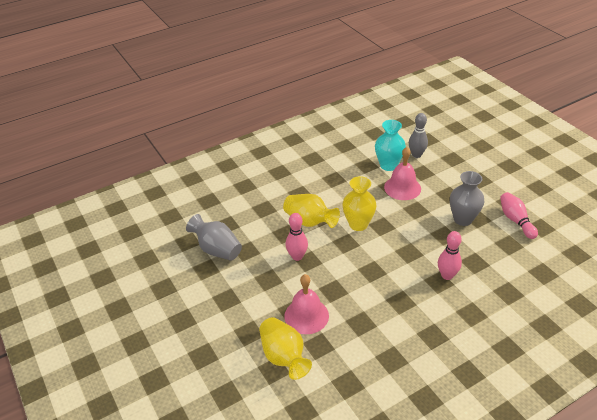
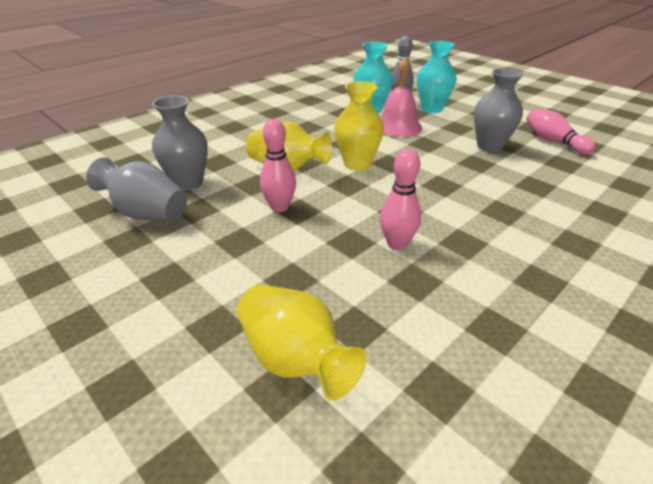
camera: 15 degrees left, 5 degrees down
(243, 227) = (188, 183): none -> grey vase
(306, 316) = (318, 283): pink bell -> none
(438, 169) = (431, 109): none -> turquoise vase
(447, 275) = (509, 203): pink bowling pin -> pink bowling pin (397, 244)

